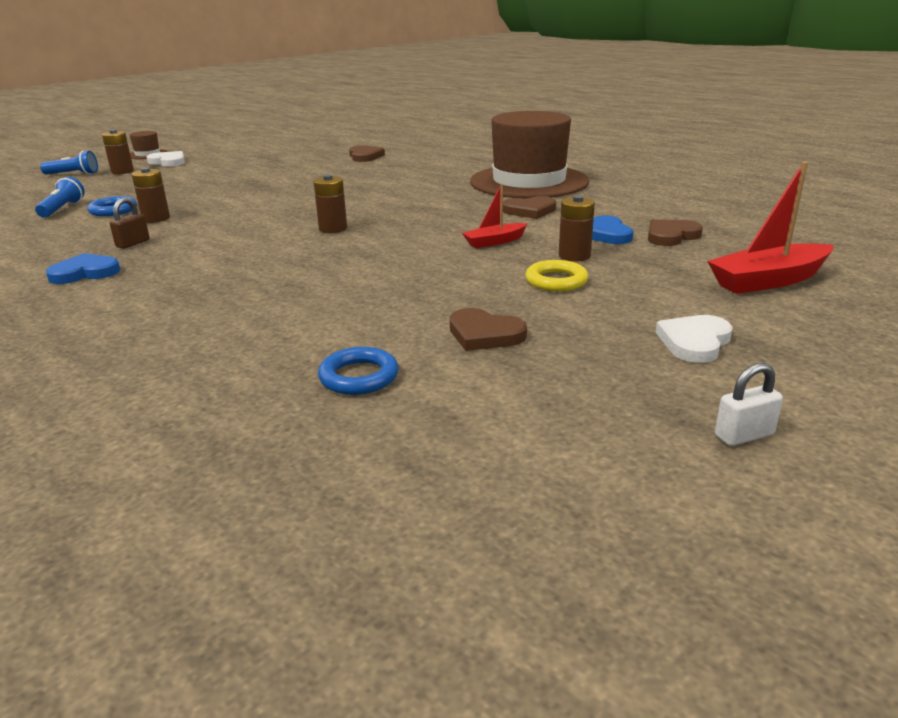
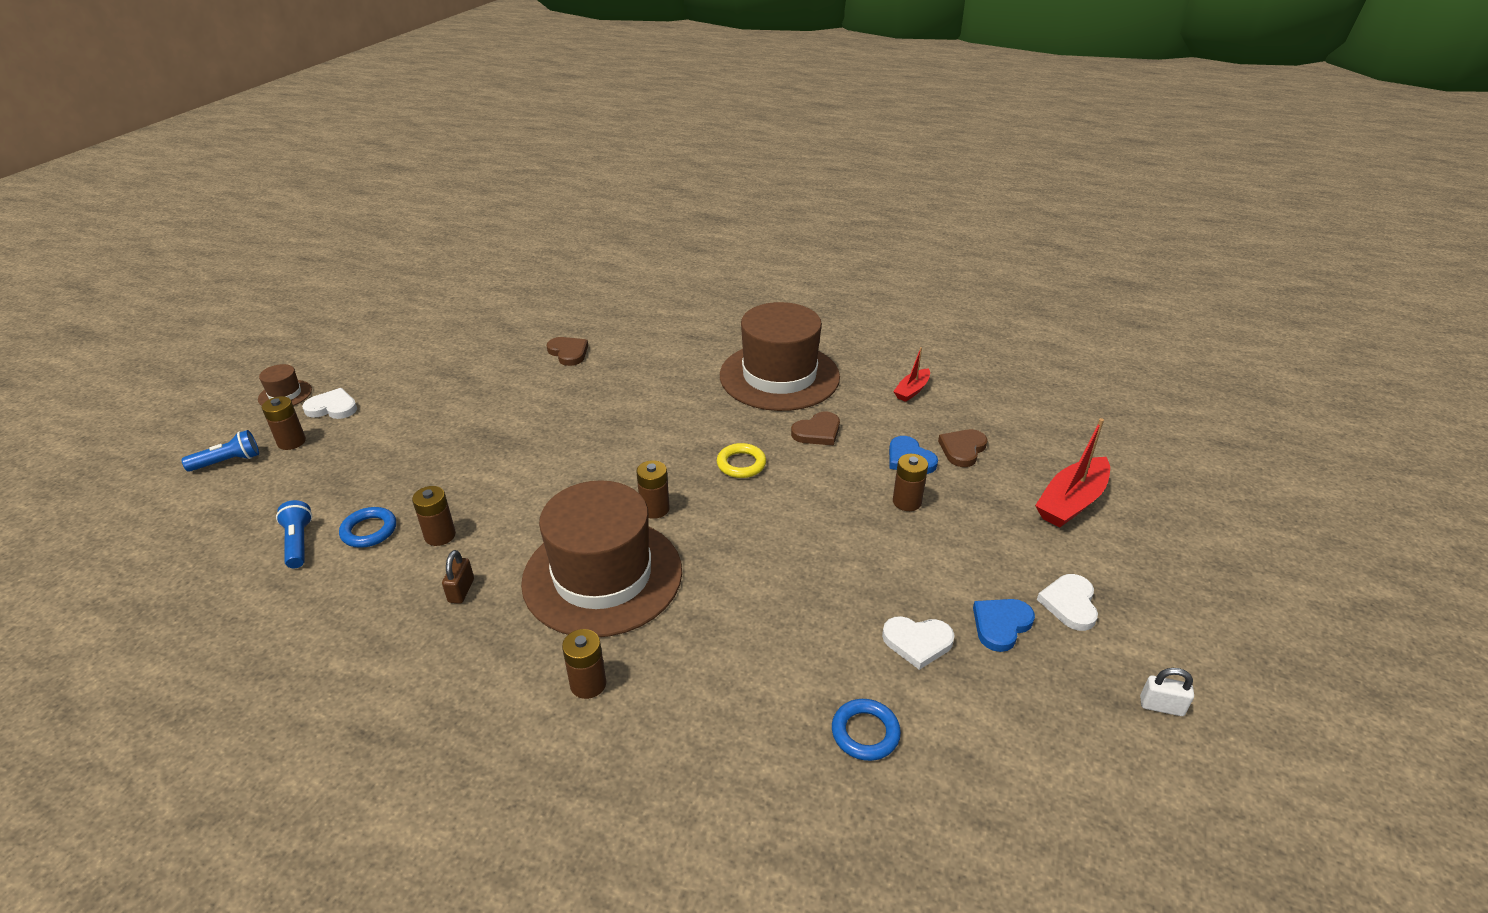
camera: 25 degrees left, 10 degrees up
(85, 273) = (461, 659): blue heart -> blue heart (1001, 625)
(156, 301) = (588, 684): none -> brown battery
(245, 253) = (602, 576): none -> brown hat
(484, 334) = (917, 642): brown heart -> white heart
(494, 242) = (824, 495): red boat -> red boat (912, 390)
(556, 281) = (918, 546): yellow ring -> yellow ring (741, 464)
(744, 435) = (1161, 706): white padlock -> white padlock turned 60 degrees clockwise

